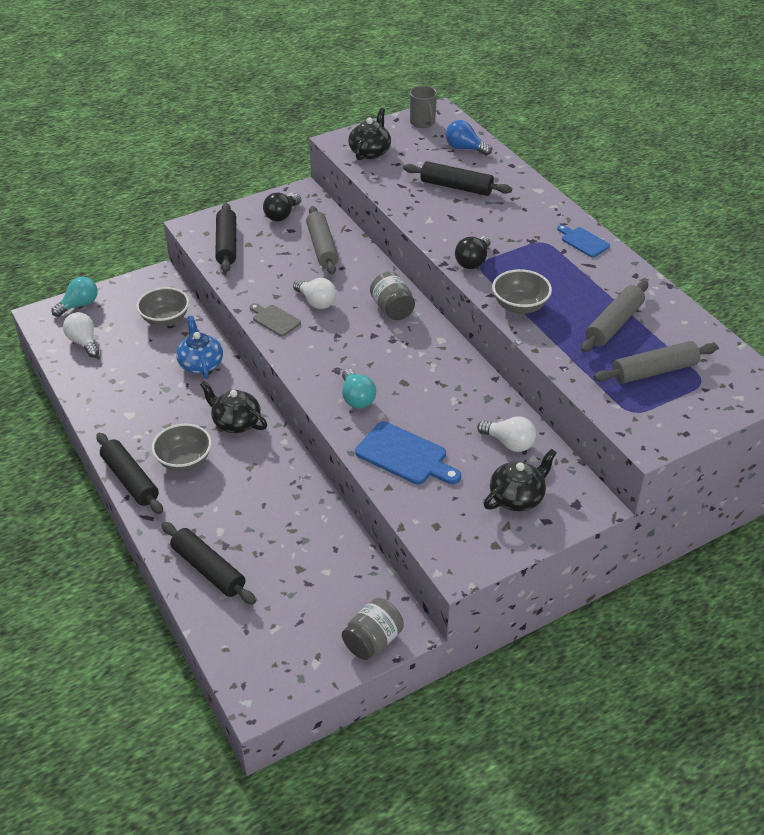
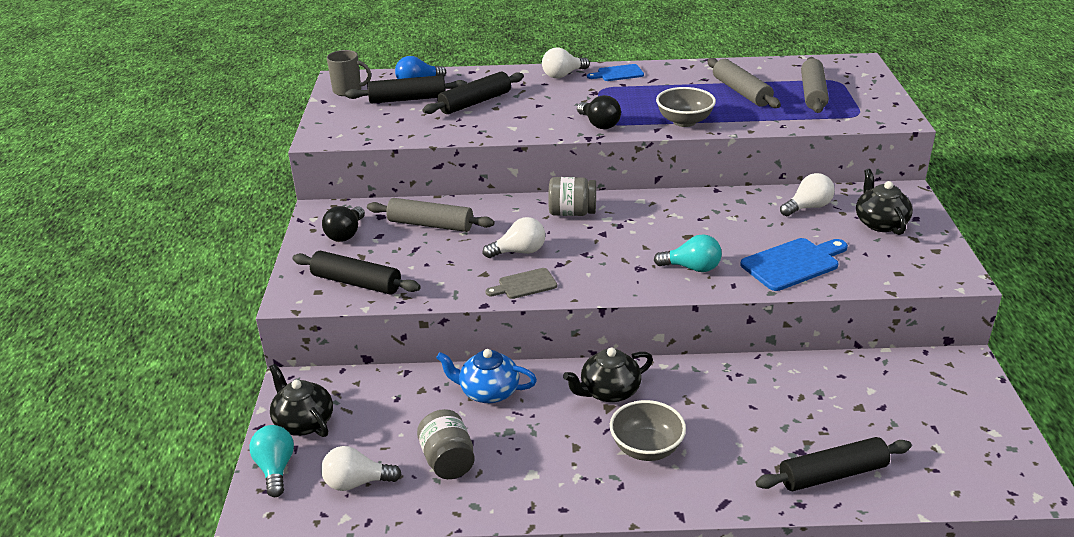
camera: 60 degrees left, 10 degrees down
(130, 480) = (650, 502): black rolling pin -> black rolling pin (407, 99)
(165, 319) = (381, 399): grey bowl -> none
(282, 215) = (346, 234): black light bulb -> black light bulb turned 45 degrees clockwise
(370, 152) = (361, 127): black teapot -> black teapot (303, 422)
(373, 641) = (975, 387): grey jar -> grey jar (448, 461)
(550, 213) = (563, 75): none -> white light bulb

